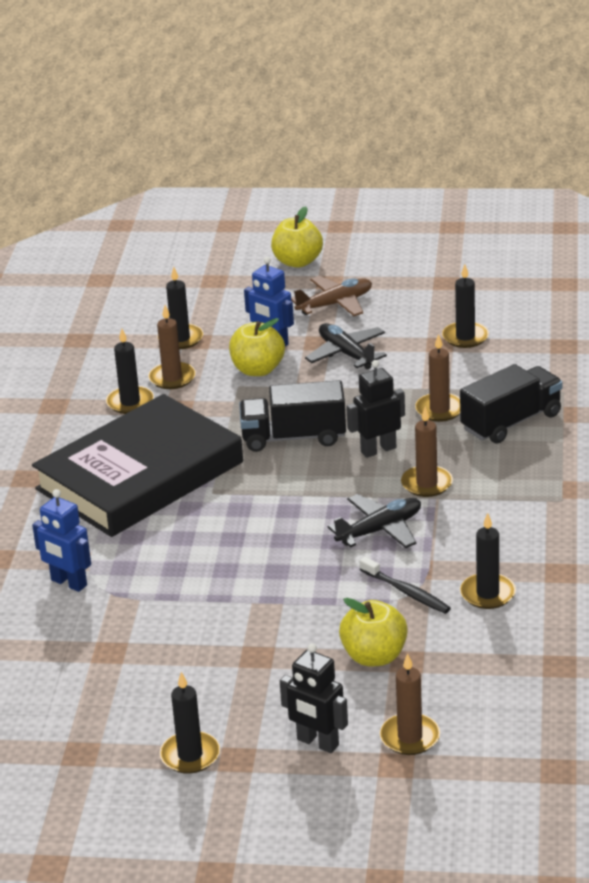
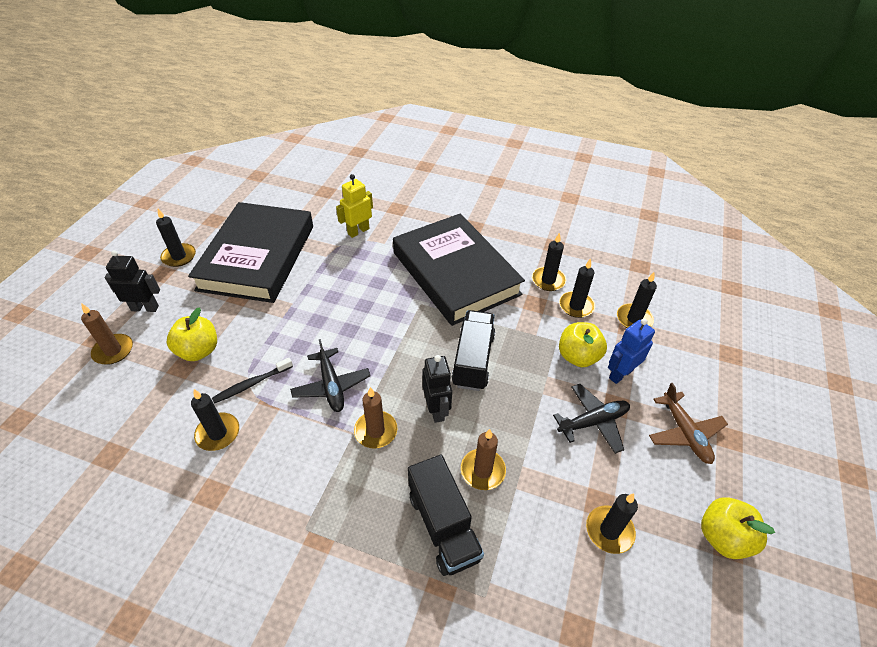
camera: 100 degrees right, 15 degrees up
(68, 583) = (358, 231): blue robot -> yellow robot
(163, 668) = (257, 257): none -> black book
(172, 378) = (576, 306): brown candle -> black candle
(297, 262) = (769, 420): yellow apple -> yellow apple (723, 537)
(317, 743) = (145, 308): black robot -> black robot turned 45 degrees clockwise

